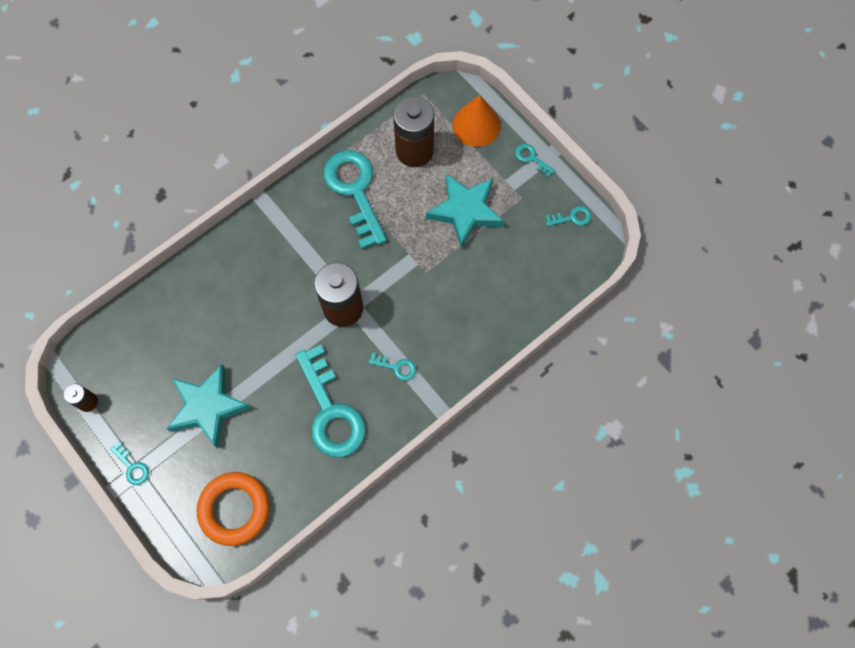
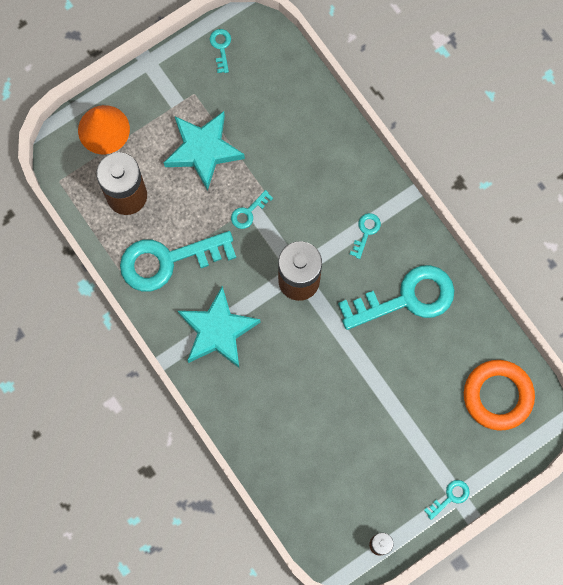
camera: 85 degrees left, 5 degrees up
(208, 407) = (393, 420): turquoise star -> turquoise star (218, 331)
(531, 158) = (149, 78): turquoise key -> turquoise key (248, 212)

